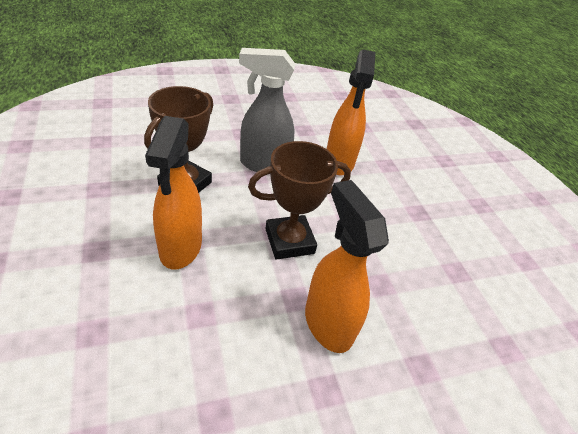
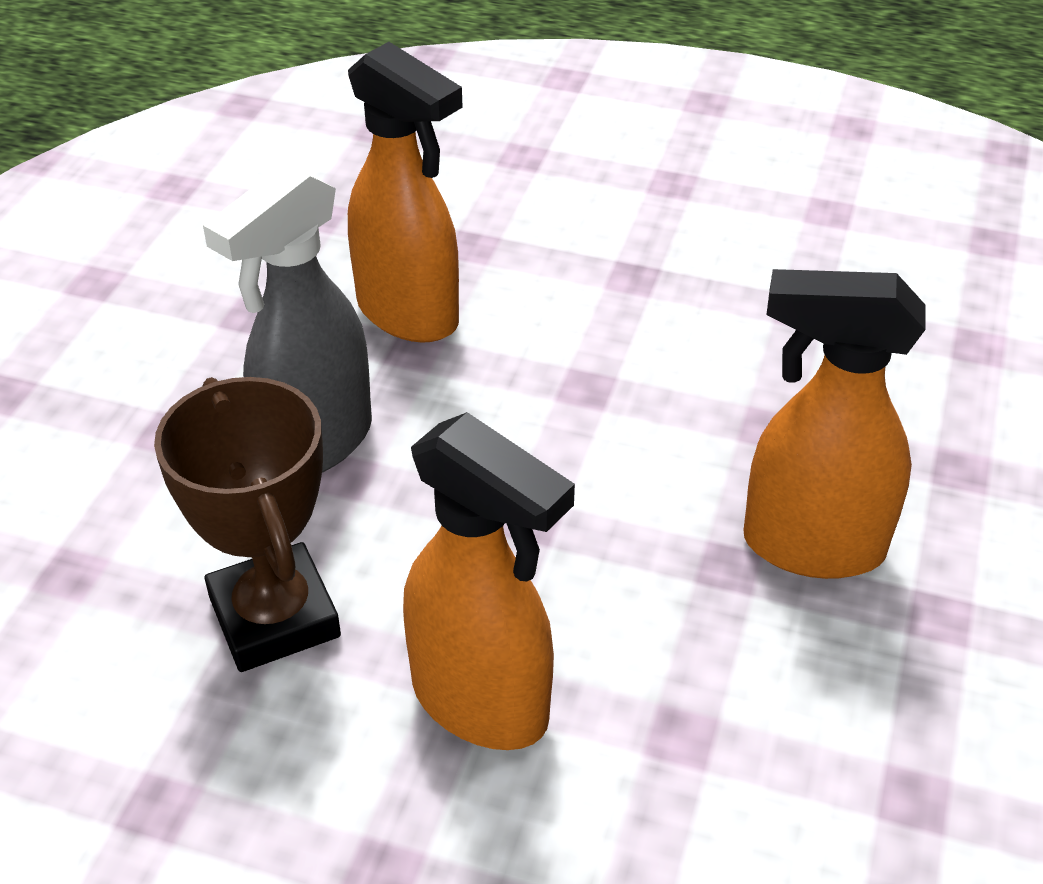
camera: 50 degrees left, 0 degrees up
(289, 241) = (581, 507): brown trophy -> none

